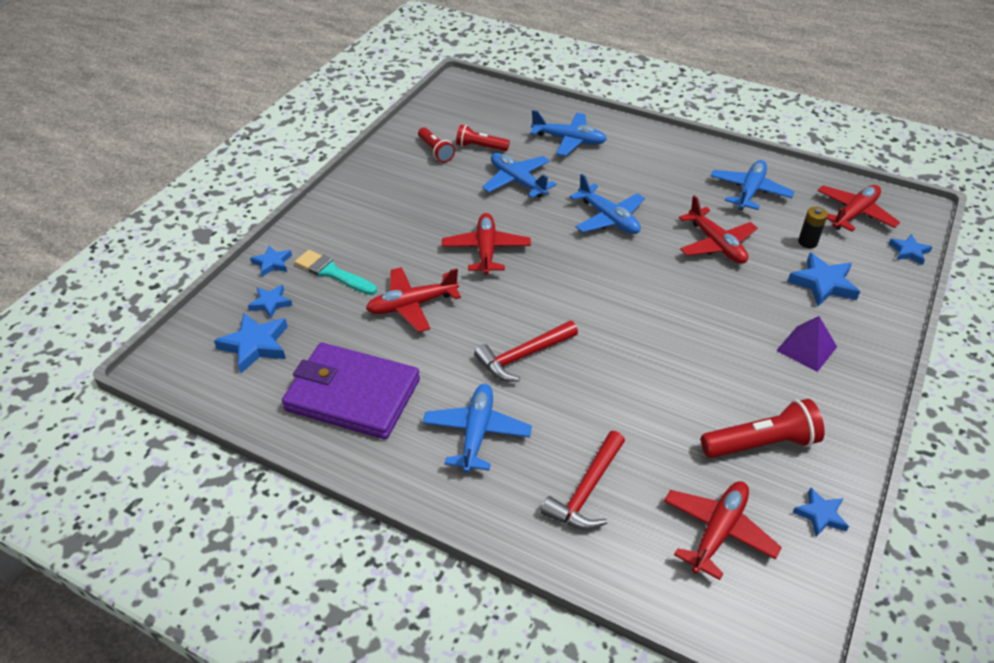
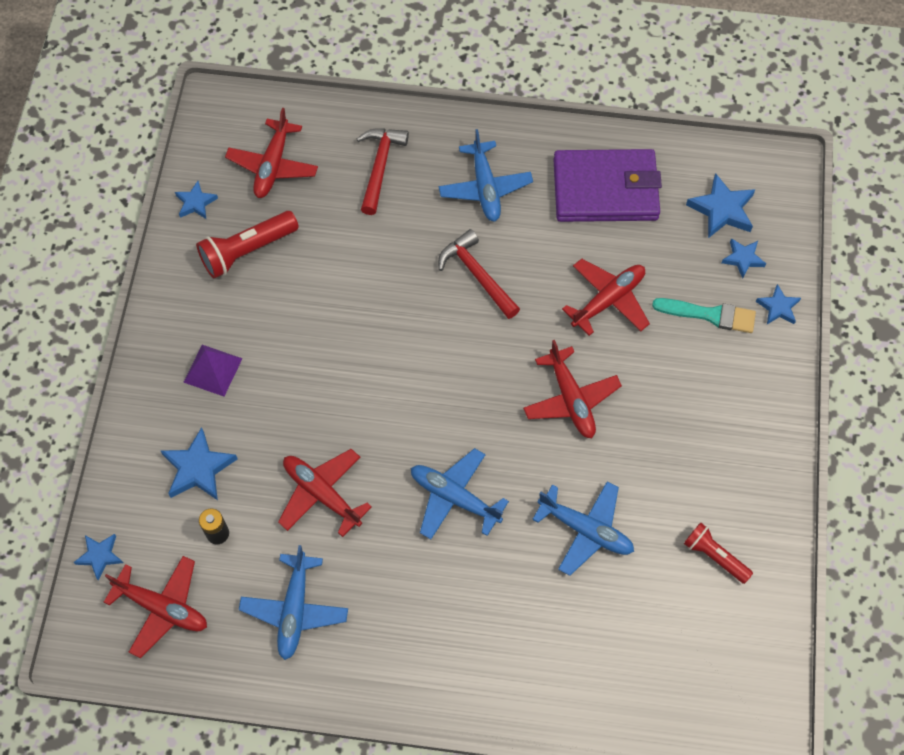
camera: 160 degrees right, 20 degrees up
(480, 147) = (662, 586): red flashlight -> none
(523, 356) = (477, 275): red hammer -> red hammer turned 75 degrees counterclockwise
(569, 140) = (553, 643): blue plane -> none
(854, 214) = (162, 608): red plane -> red plane turned 90 degrees counterclockwise

